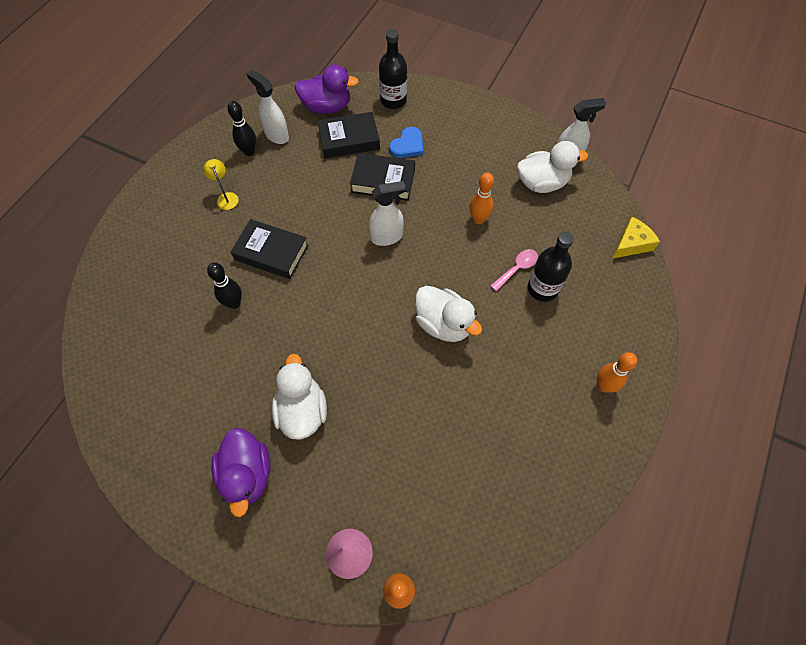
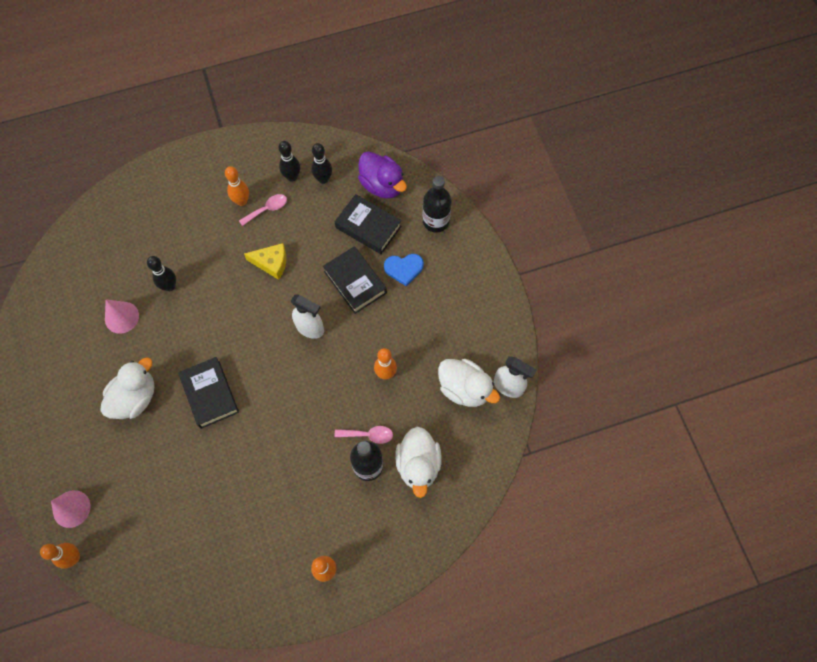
camera: 45 degrees right, 5 degrees up
(216, 361) = (121, 317): none -> pink cone
(226, 197) = (242, 201): yellow lamp -> orange bowling pin
(247, 474) = (68, 406): purple duck -> none
(254, 187) = (267, 209): none -> pink spoon
(271, 253) = (227, 270): black book -> black book (210, 394)
(276, 135) = (323, 179): white spray bottle -> black bowling pin
(443, 324) = (276, 426): white duck -> white duck (418, 465)
(631, 244) = (471, 497): yellow cheese -> yellow cheese (271, 263)

